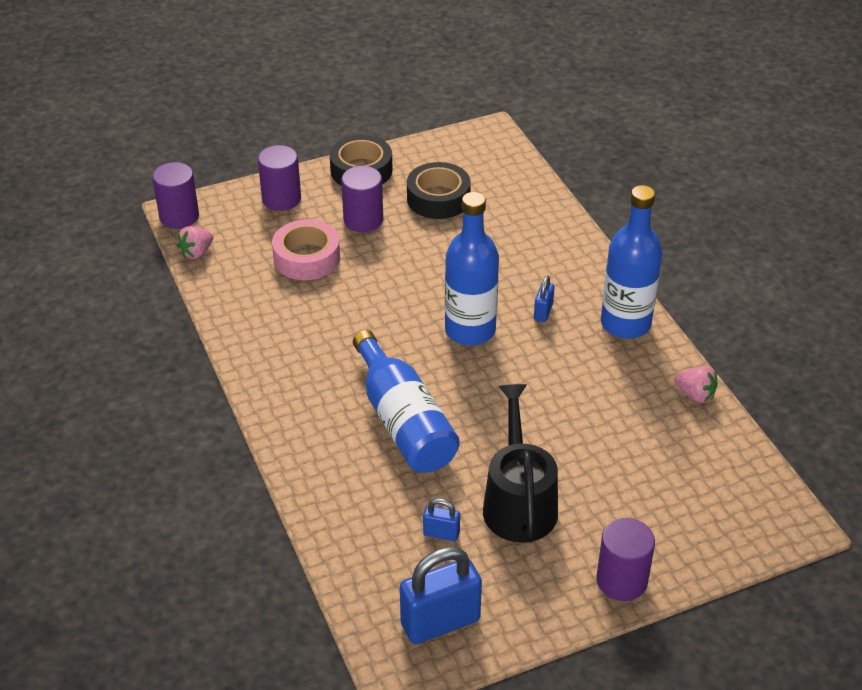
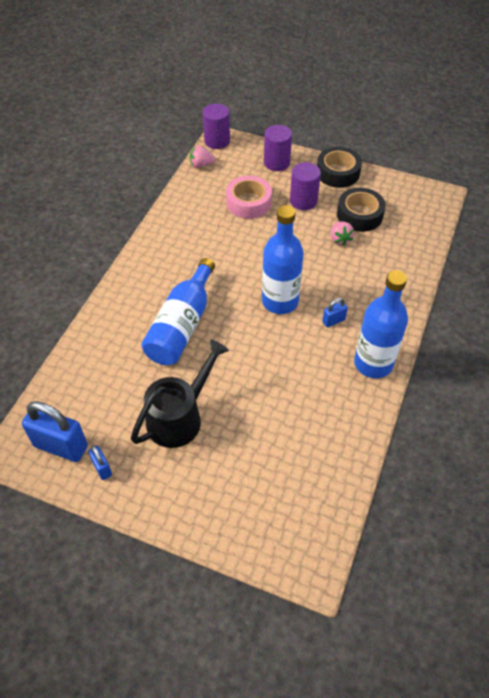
camera: 45 degrees right, 10 degrees up
(441, 533) = (122, 400): blue padlock -> blue padlock (102, 468)
(621, 580) = (172, 509): purple cylinder -> none
(695, 394) = (359, 439): pink strawberry -> pink strawberry (339, 239)

